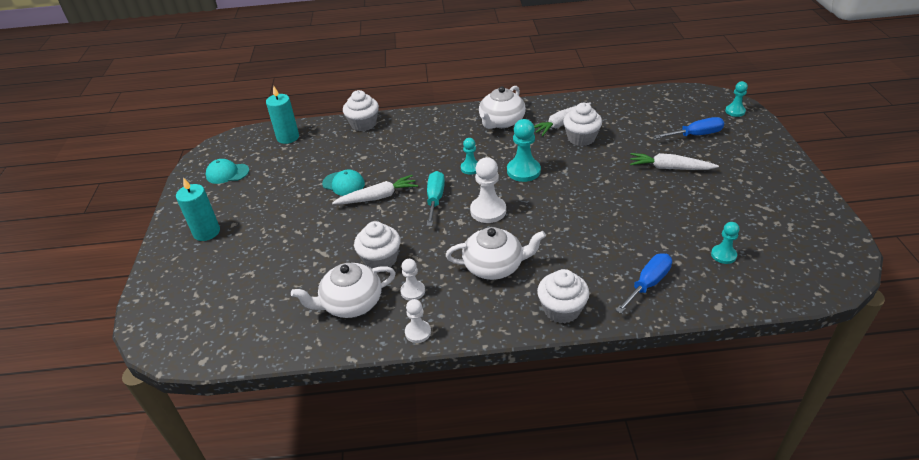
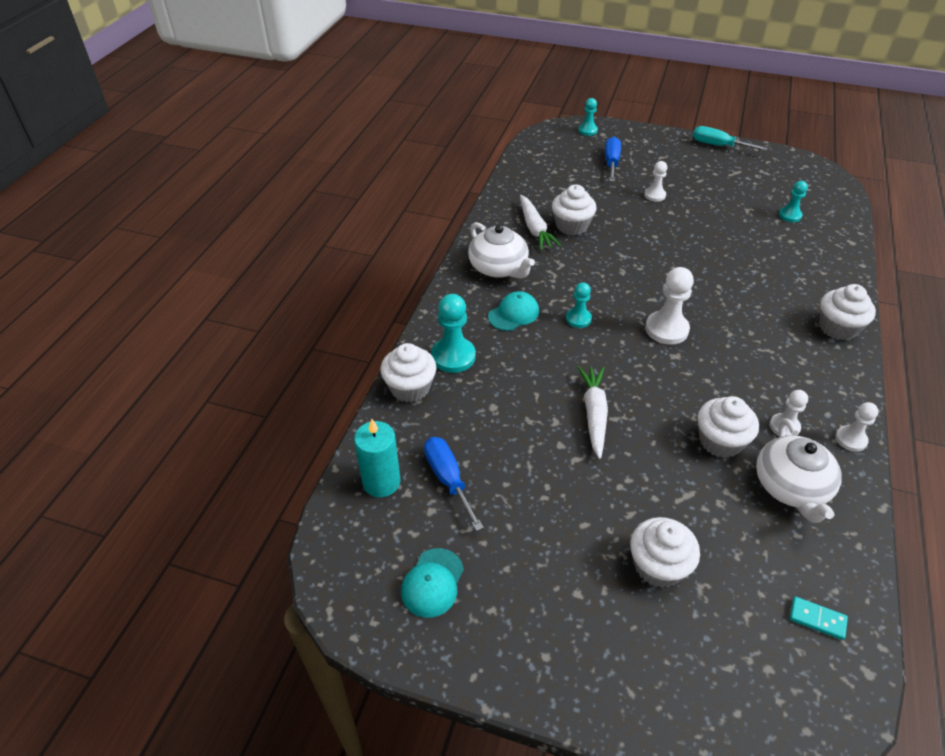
camera: 70 degrees left, 5 degrees up
(207, 232) = (583, 634): turquoise candle -> none
(238, 330) = (817, 619): none -> turquoise domino
(261, 251) = (658, 566): none -> white cupcake
(343, 184) = (545, 441): turquoise cap -> turquoise cap (513, 314)
(435, 199) = (624, 364): turquoise screwdriver -> turquoise screwdriver (718, 145)
(494, 266) = (761, 352): white teapot -> none
(523, 171) = (607, 282): turquoise pawn -> turquoise pawn (453, 356)
(648, 284) = (815, 266): blue screwdriver -> blue screwdriver (448, 479)
(669, 168) = (654, 195): white carrot -> white pawn

